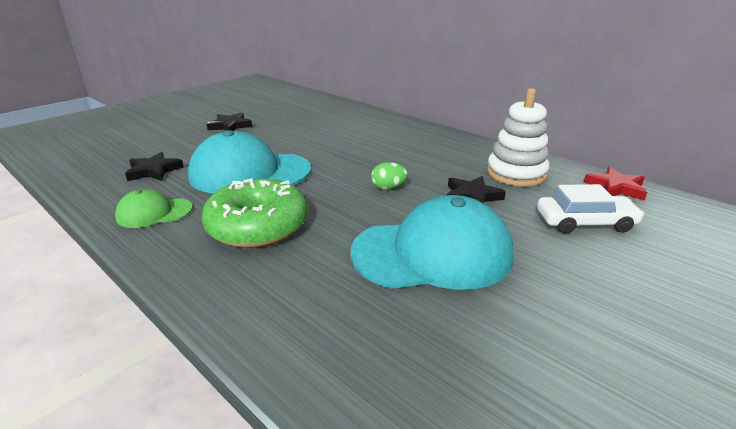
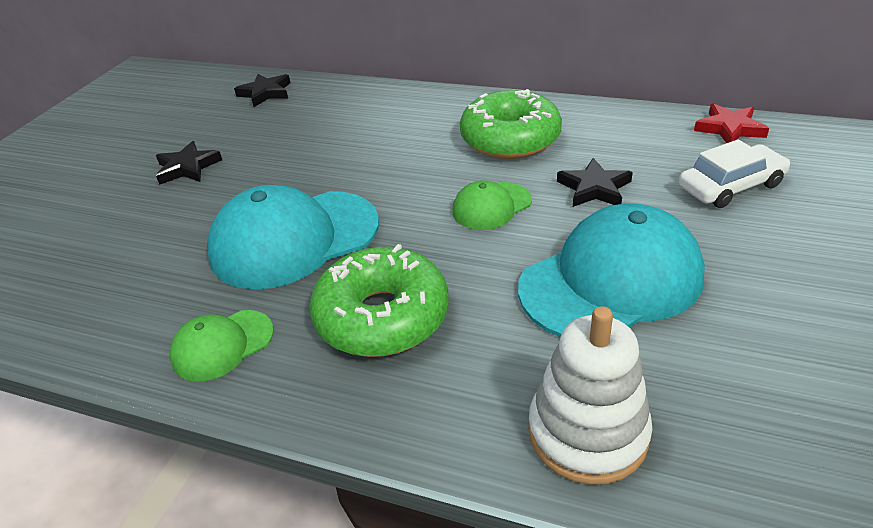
camera: 20 degrees left, 10 degrees up
(154, 171) = (149, 279): black star -> black star (265, 93)
(388, 188) = (491, 206): green egg -> green cap
(437, 156) = (510, 139): none -> green donut
(516, 174) = (617, 140): white stacking toy -> white stacking toy (587, 433)

